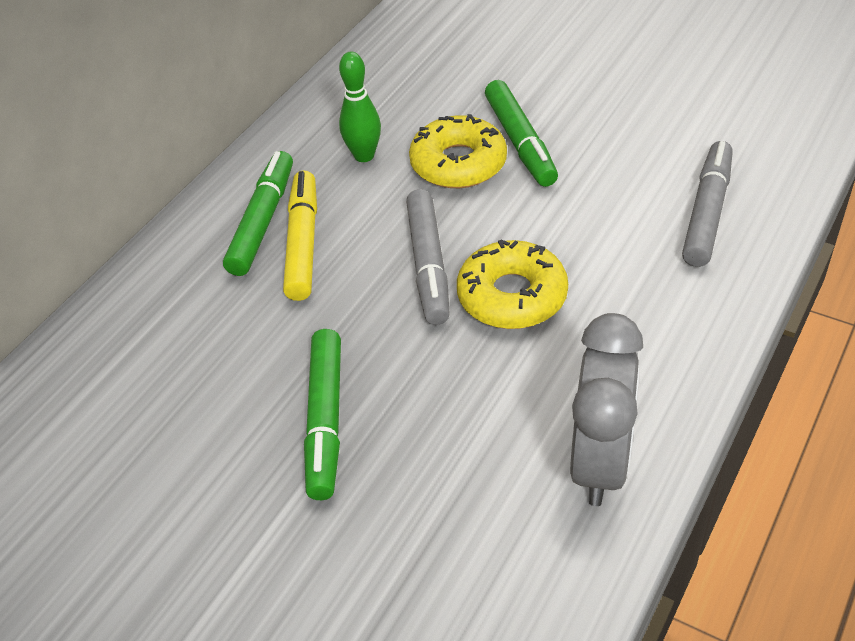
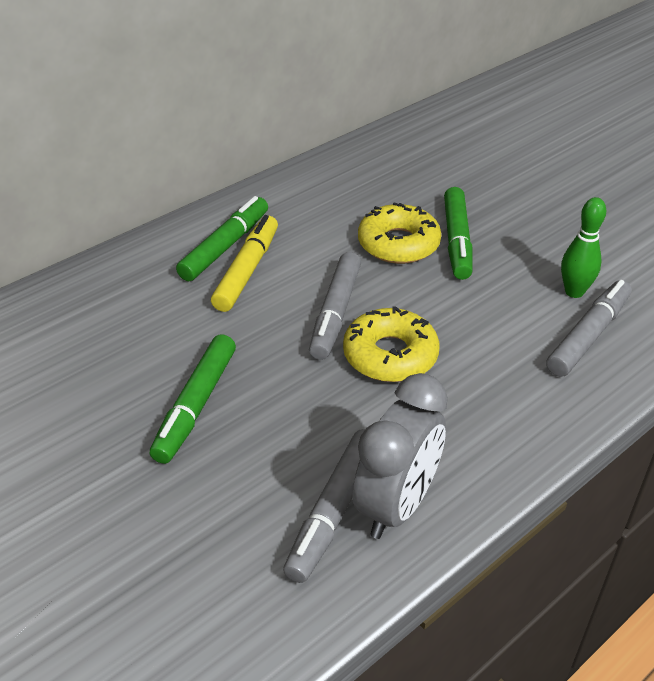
camera: 15 degrees right, 5 degrees down
(364, 156) = (327, 219): green bowling pin -> green bowling pin (574, 292)
(537, 491) = (333, 511): none -> grey marker

